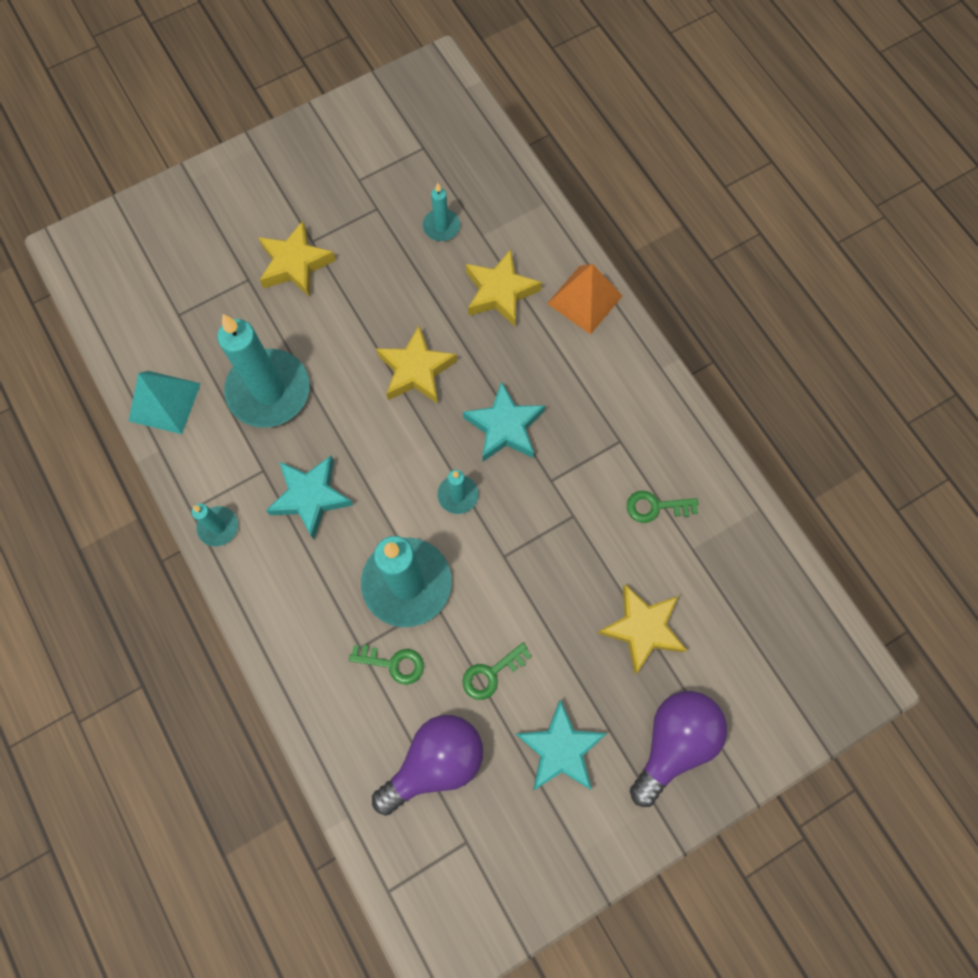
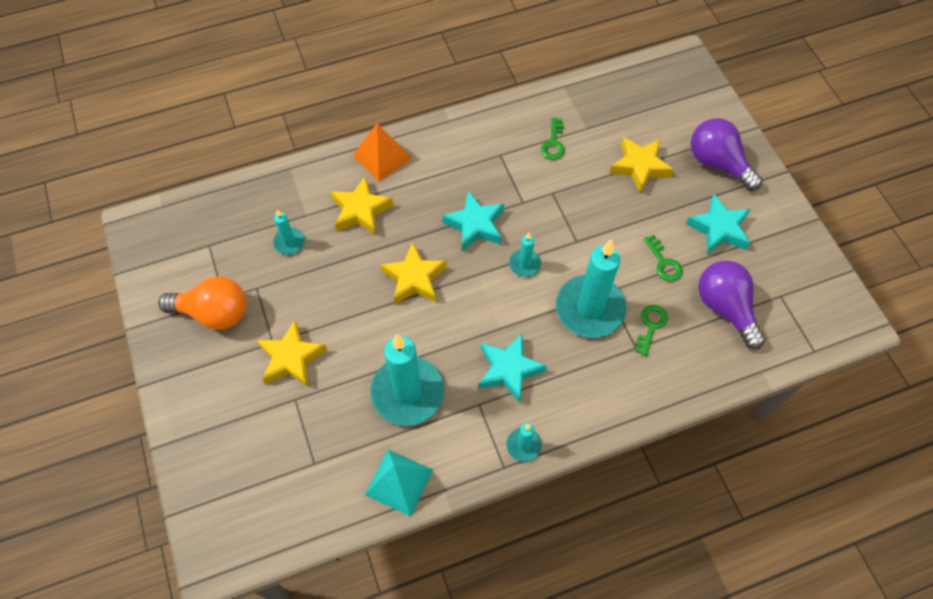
camera: 80 degrees left, 10 degrees down
(339, 175) = (214, 313): none -> orange light bulb

